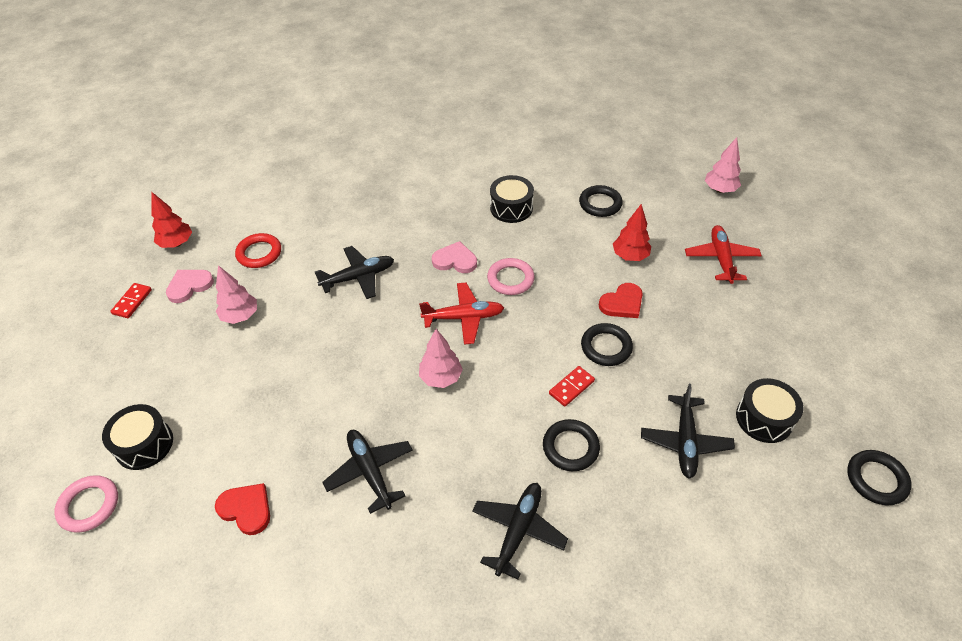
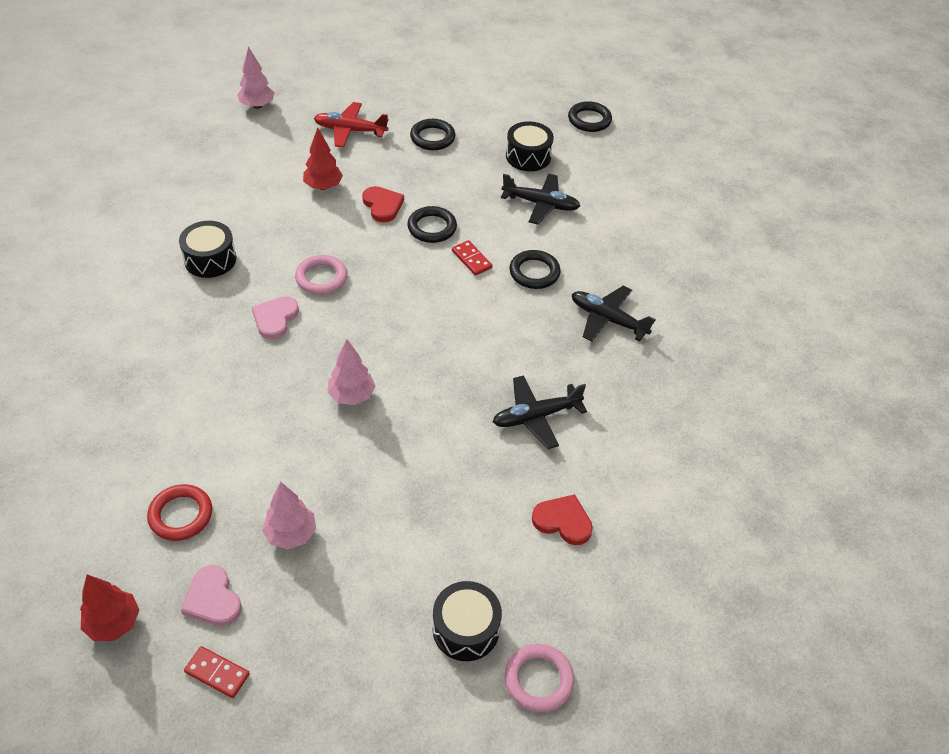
camera: 85 degrees left, 0 degrees up
(246, 509) = (563, 521): red heart -> red heart turned 75 degrees clockwise
(359, 277) = (268, 409): black plane -> none
(441, 377) = (437, 350): pink tree -> pink tree (351, 396)
(464, 317) = (363, 322): red plane -> none
(600, 204) = (237, 190): black ring -> black ring (432, 138)

